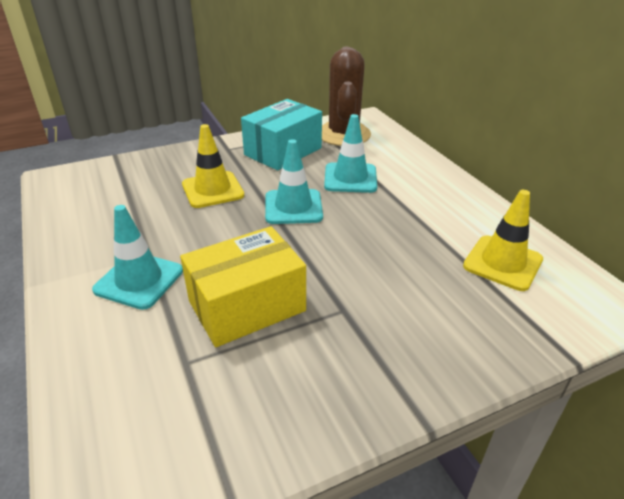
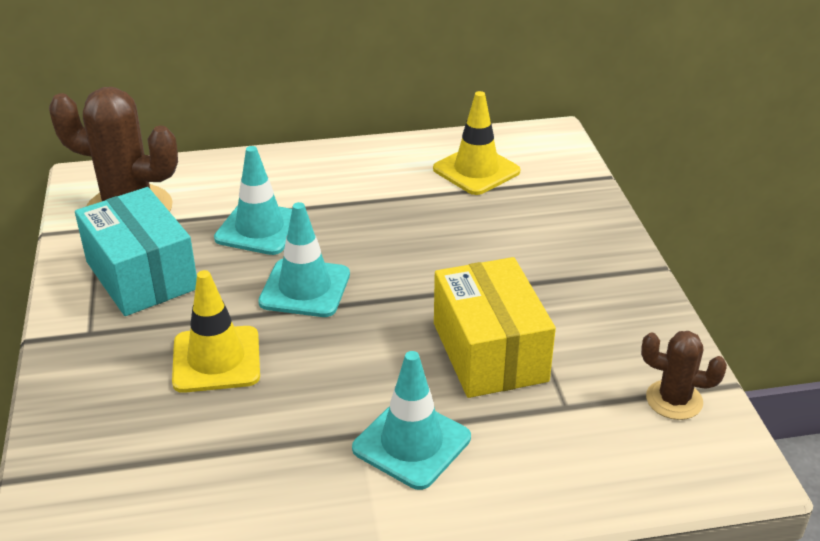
camera: 75 degrees left, 0 degrees up
(201, 449) = (674, 400): none -> brown cactus

